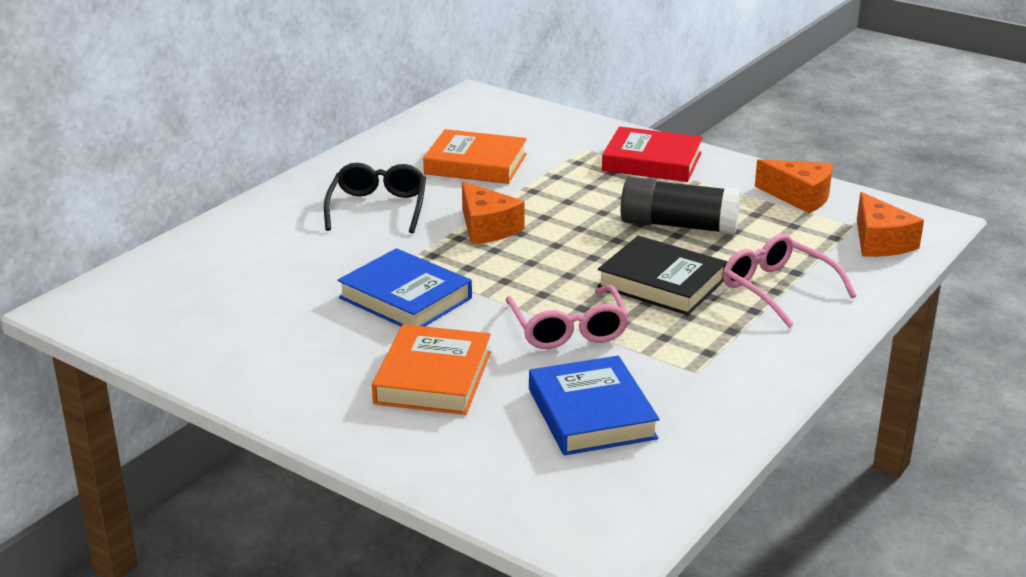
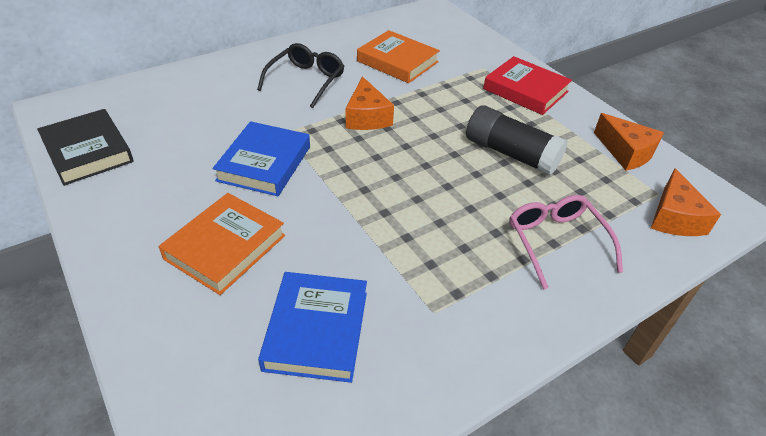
camera: 20 degrees right, 15 degrees up
(405, 298) = (264, 163): blue book -> blue book turned 45 degrees clockwise
(568, 329) = (360, 230): pink glasses -> none
(661, 283) = (463, 206): black book -> black book (88, 151)

